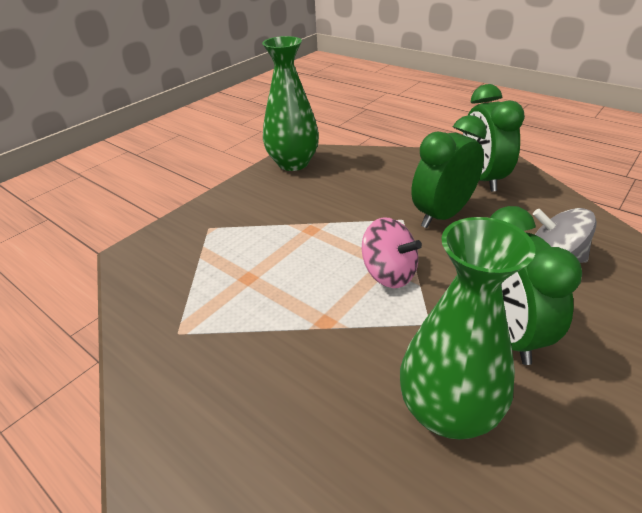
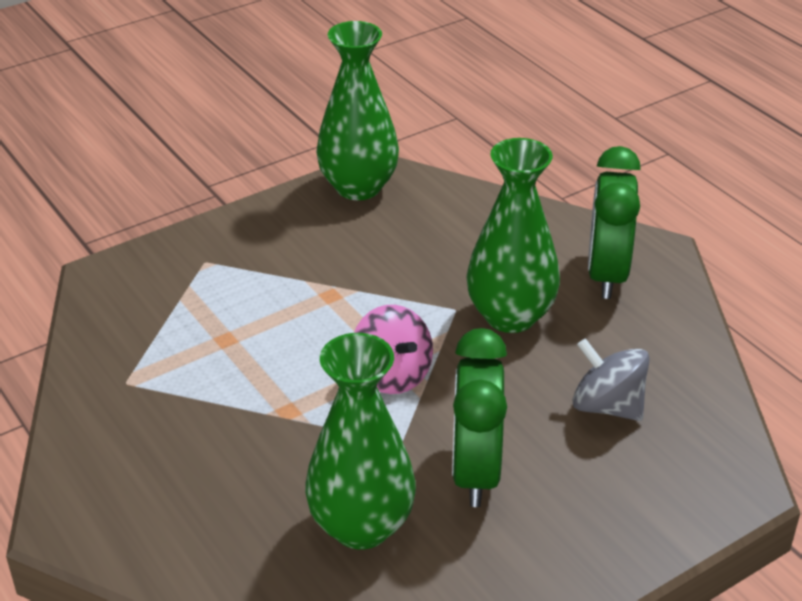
camera: 15 degrees right, 0 degrees up
(442, 215) = (510, 316): green clock -> green vase

